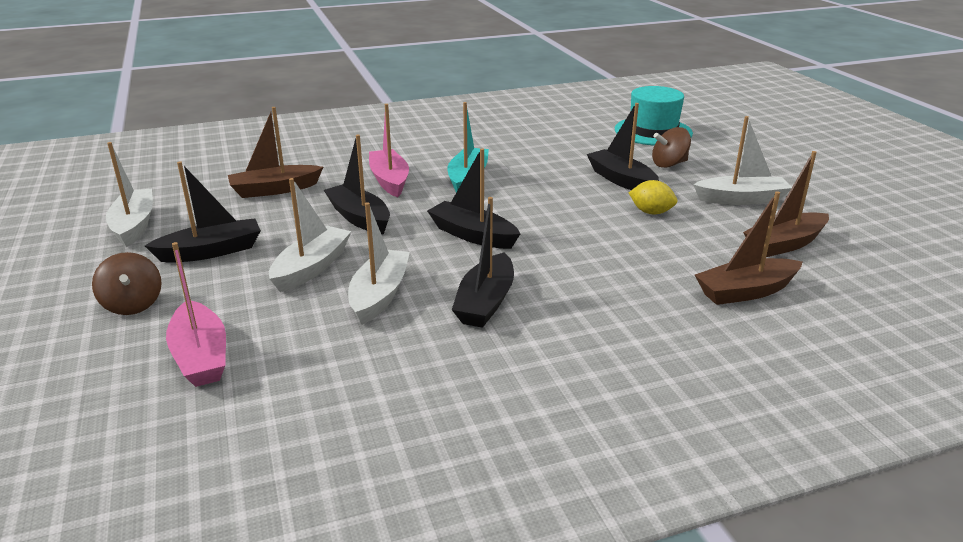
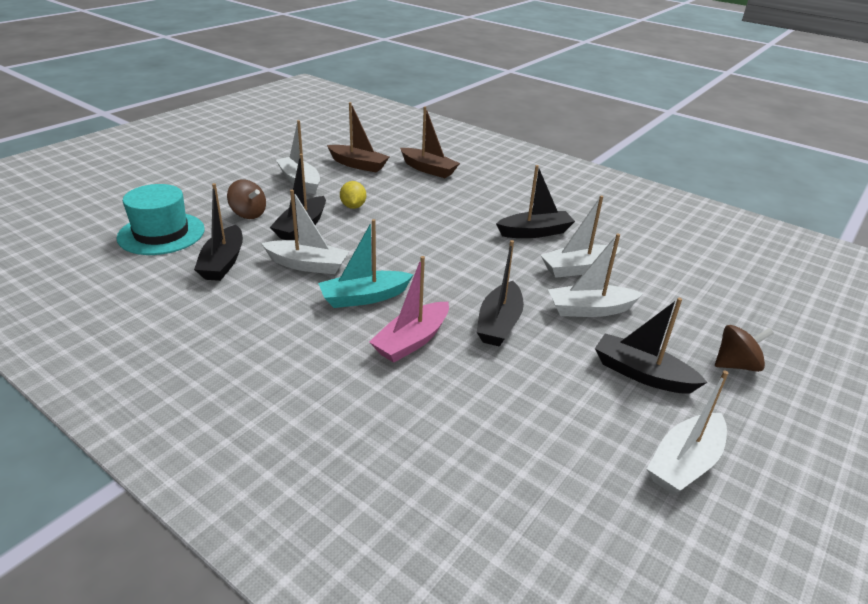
camera: 125 degrees left, 5 degrees up
(133, 305) = (736, 365): brown spinning top -> brown spinning top turned 45 degrees clockwise
(201, 356) = (714, 302): pink boat -> none
(275, 190) = (509, 409): brown boat -> none
(472, 235) = (463, 261): black boat -> black boat (223, 262)
(544, 169) = (307, 265): none -> white boat

